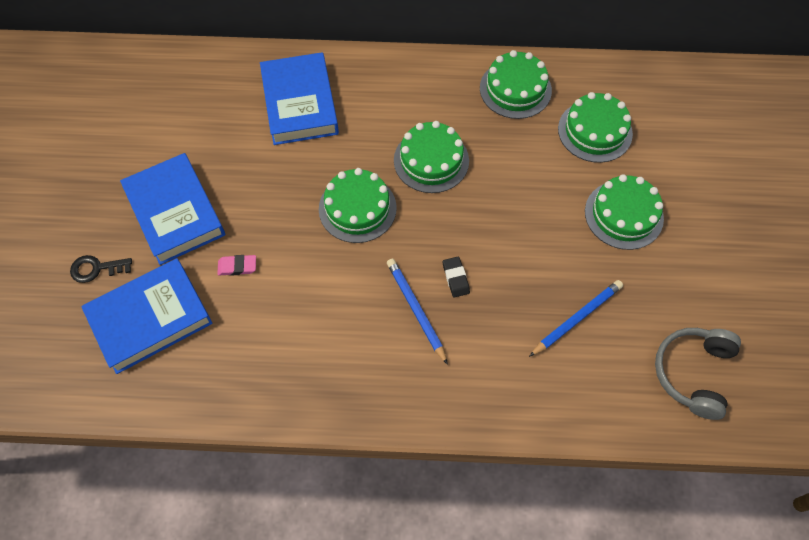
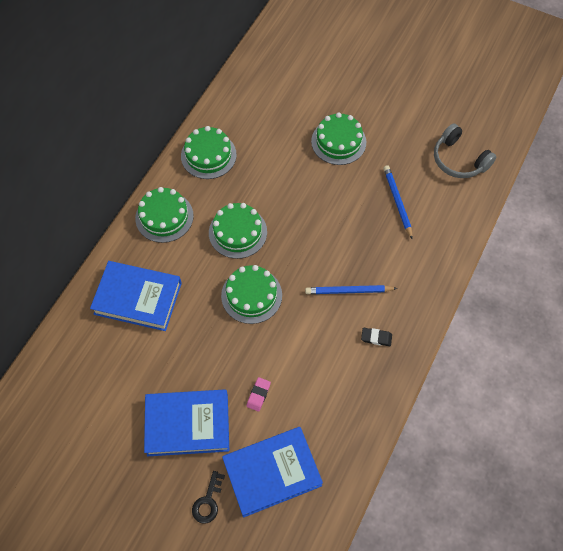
camera: 65 degrees left, 0 degrees up
(150, 319) = (272, 472): blue book -> blue book turned 75 degrees clockwise
(455, 278) = (337, 257): black eraser -> black eraser (376, 338)
(595, 131) = (268, 126): green cake -> green cake (164, 217)

